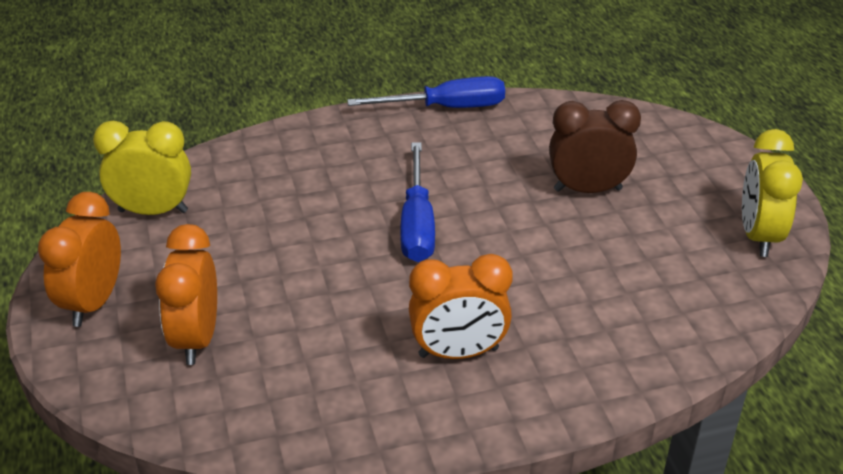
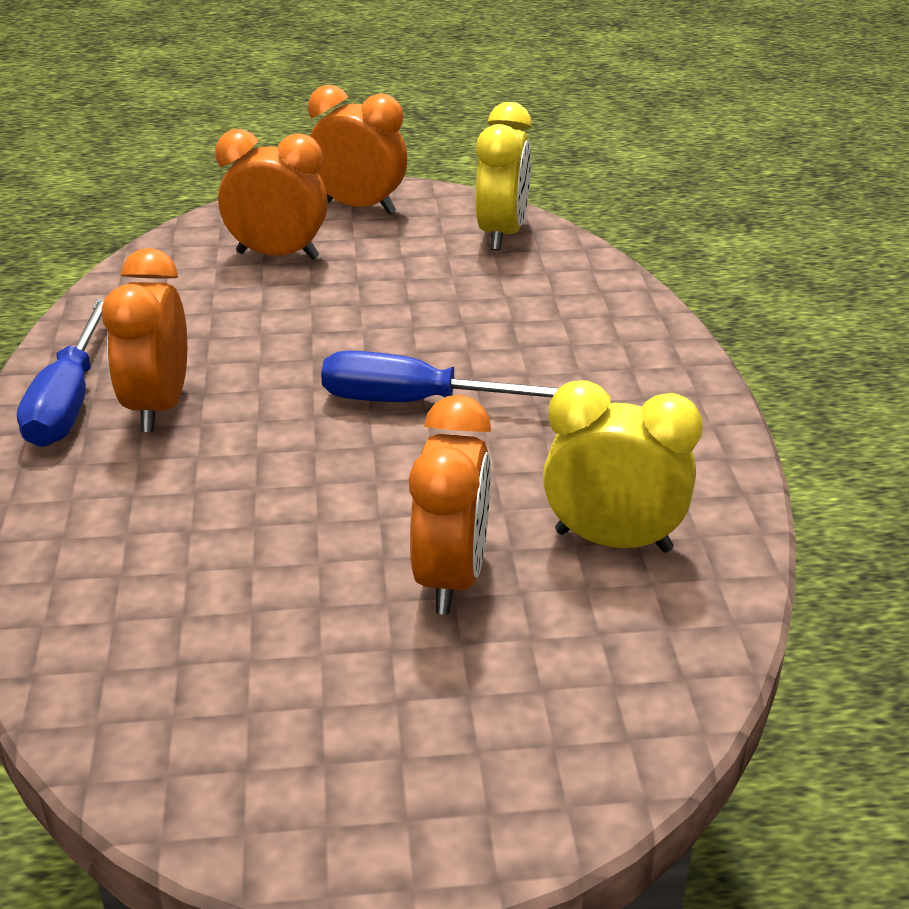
camera: 100 degrees right, 5 degrees down
(446, 108) = (715, 460): blue screwdriver -> blue screwdriver (68, 401)
(587, 189) = (451, 578): brown clock -> orange clock
(758, 235) = (246, 774): yellow clock -> yellow clock (613, 541)

